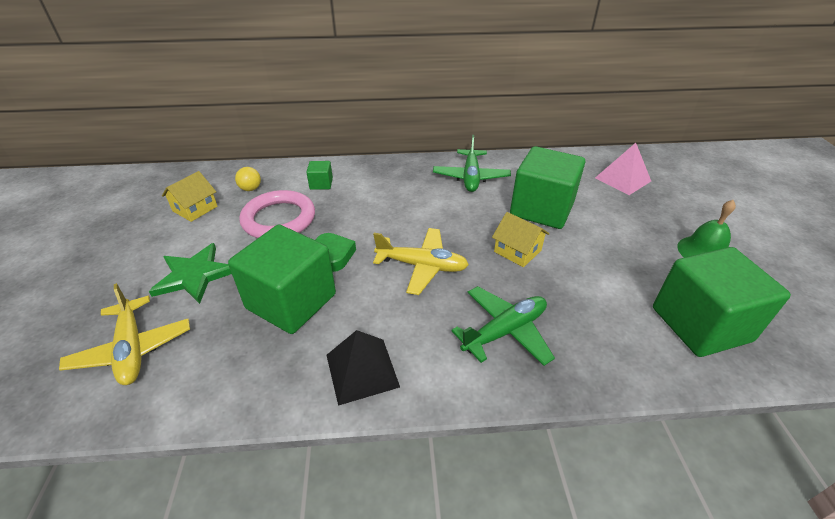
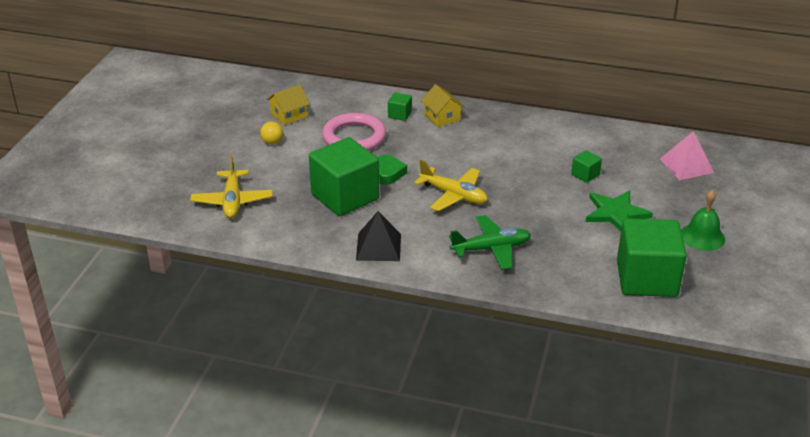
camera: 20 degrees right, 5 degrees down
(194, 275) = (280, 165): green star -> green star (616, 213)
(251, 189) = (338, 107): yellow ball -> yellow ball (272, 142)
(471, 177) = (539, 135): green plane -> none
(517, 251) = (539, 201): yellow house -> yellow house (442, 117)
(541, 209) = (585, 175): green cube -> green cube, size x0.42

